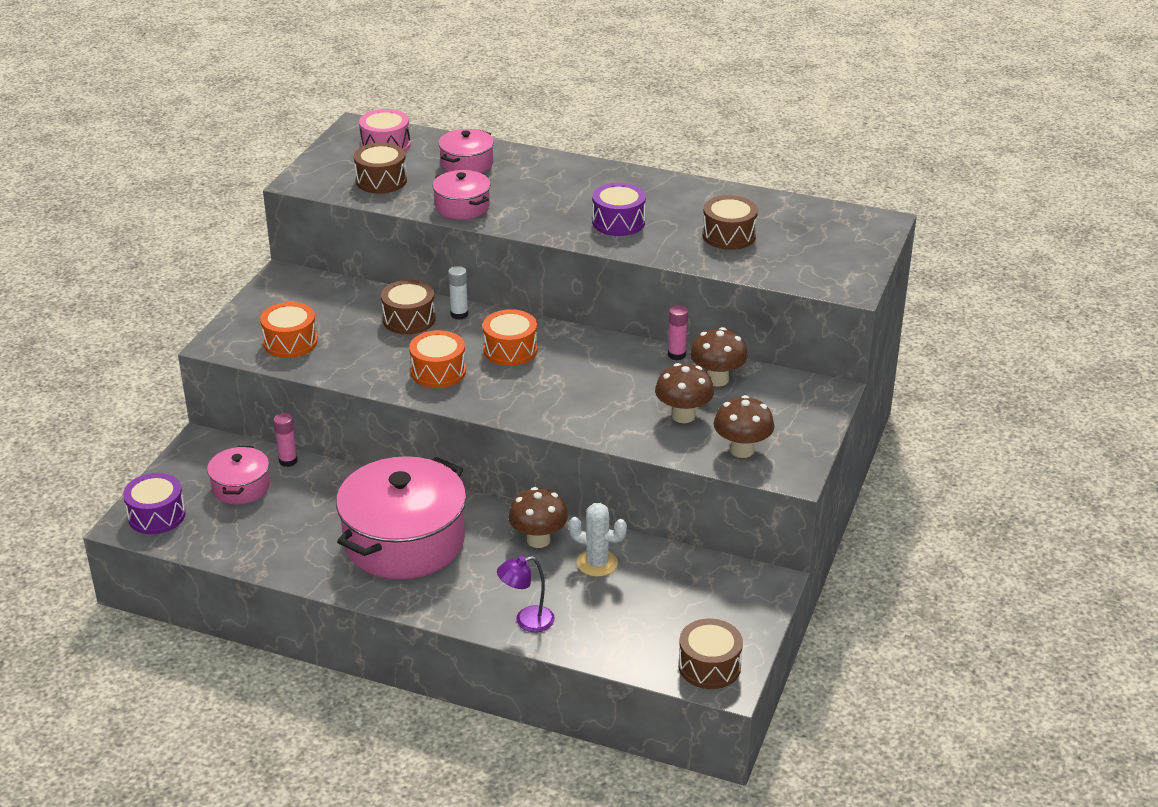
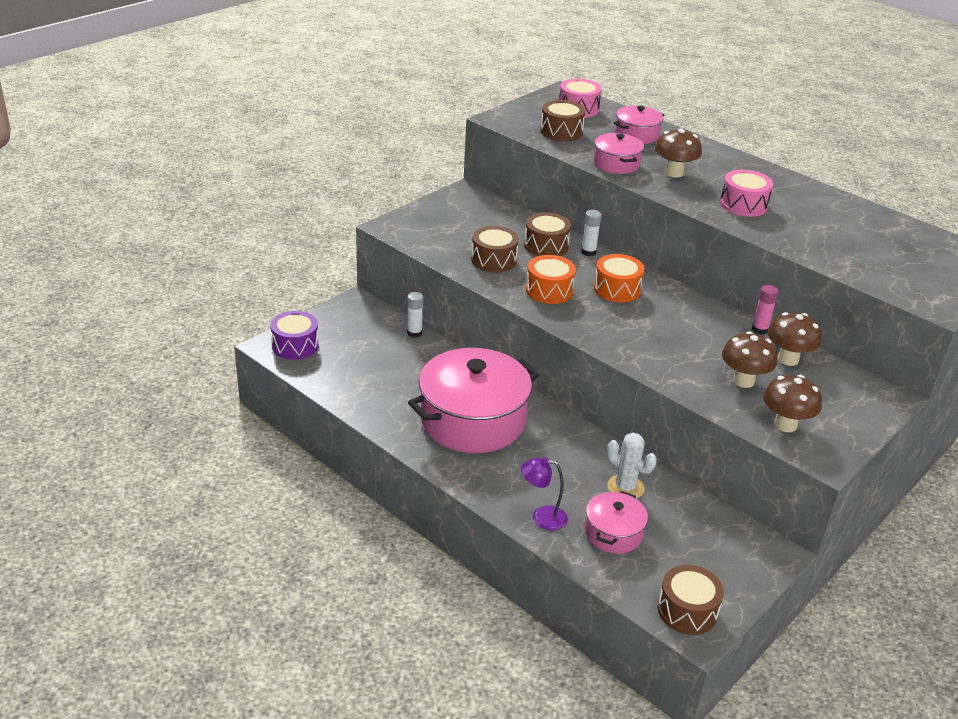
camera: 20 degrees right, 0 degrees up
(241, 487) = (368, 342): pink pot -> pink pot (613, 533)
(288, 461) = (414, 333): pink glue stick -> white glue stick
(290, 342) = (444, 239): orange drum -> none
(538, 540) = (584, 452): brown mushroom -> brown mushroom (674, 173)
(618, 222) = (743, 205): purple drum -> pink drum
(729, 235) = (839, 237): brown drum -> brown drum (494, 260)

